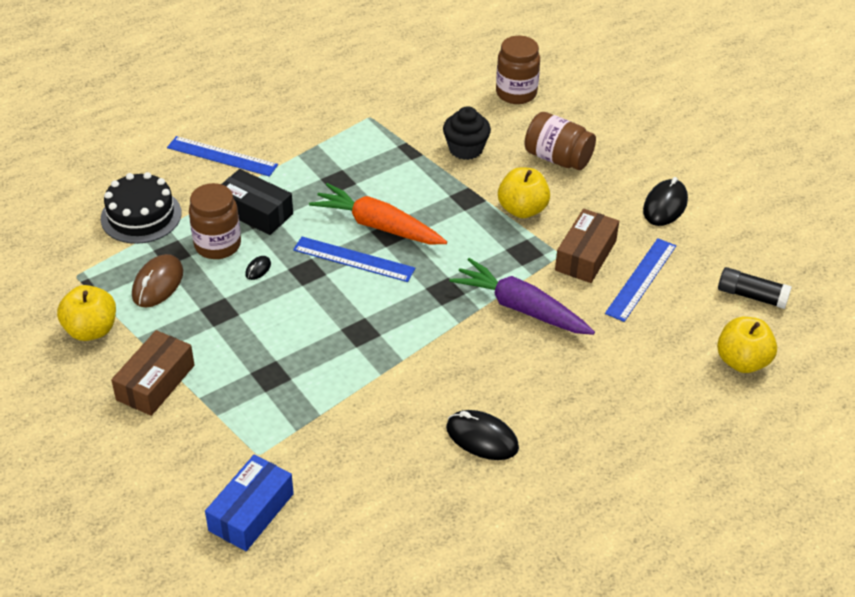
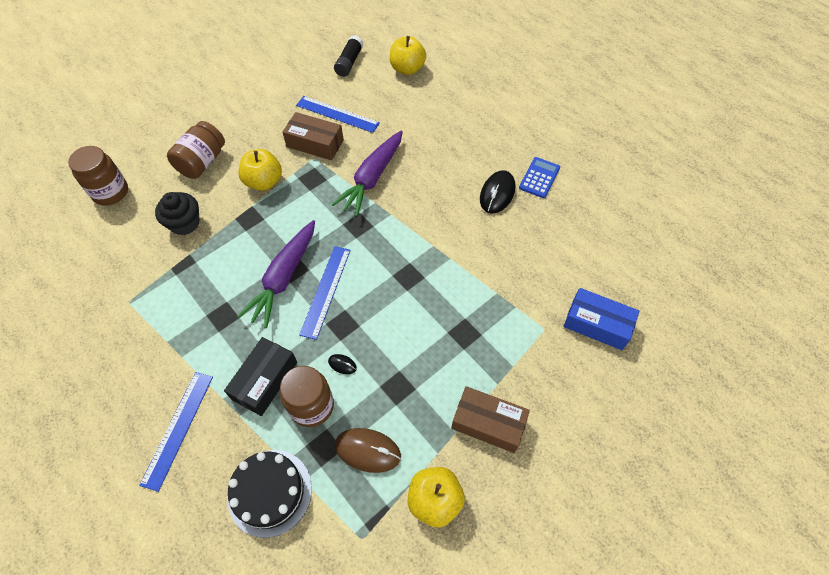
camera: 95 degrees left, 15 degrees up
(378, 226) = (283, 278): orange carrot -> purple carrot
(507, 493) = (539, 178): none -> blue calculator
(665, 206) = (260, 101): black mouse -> none

